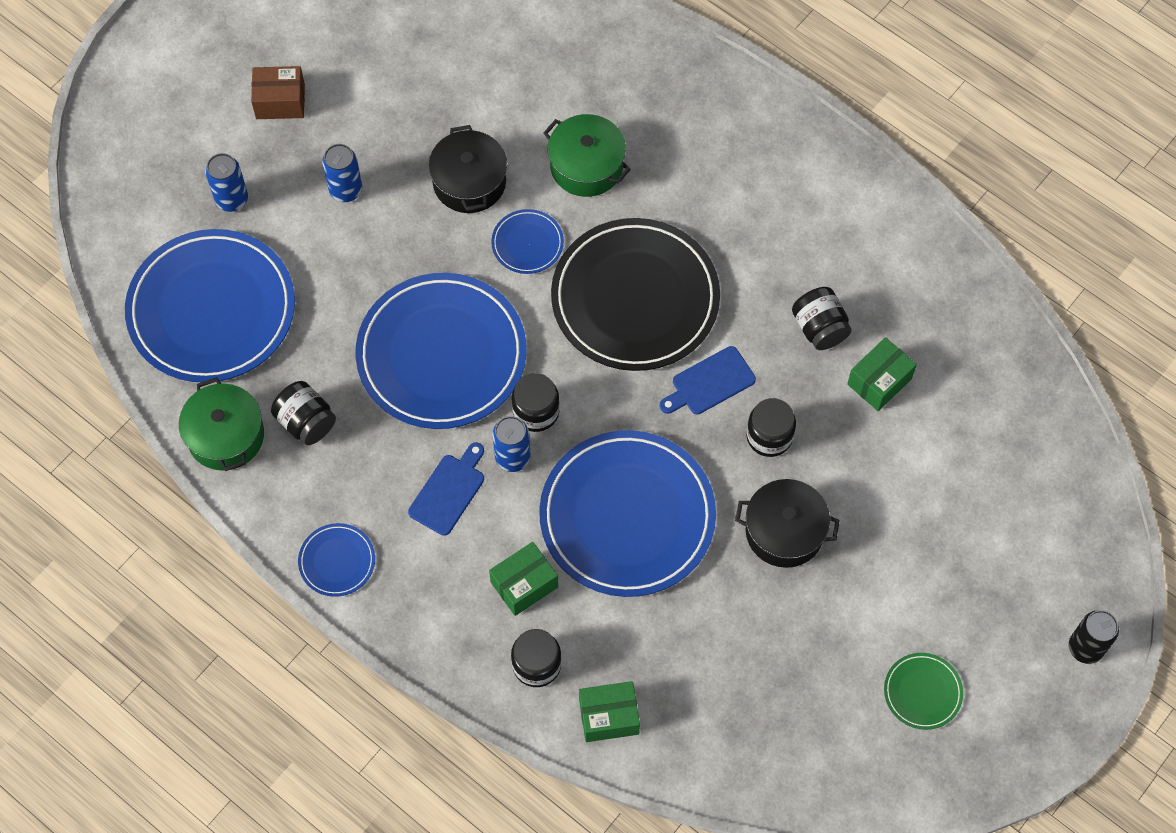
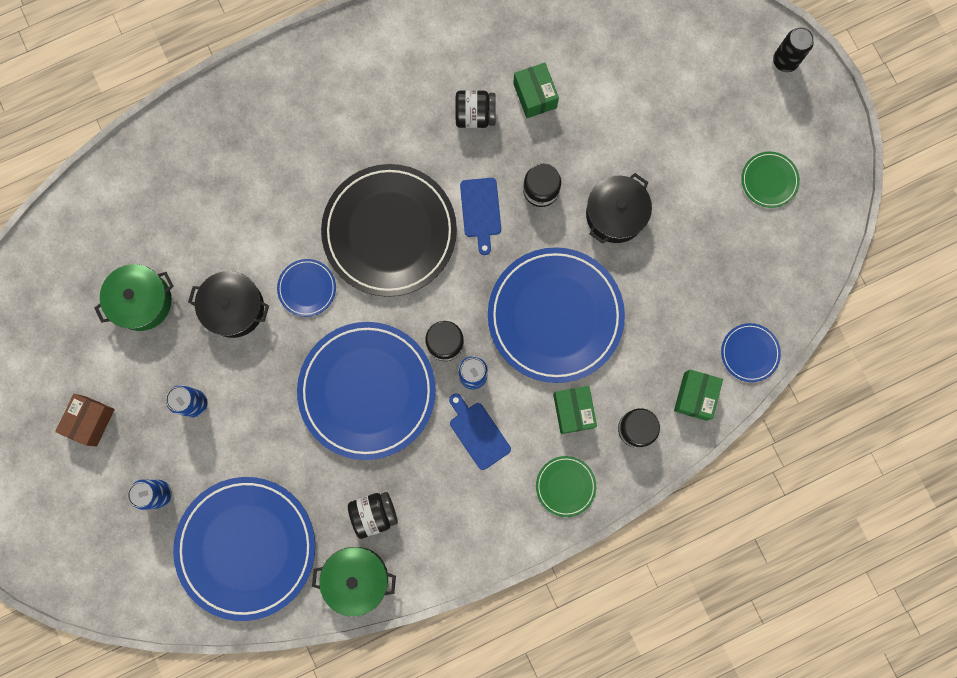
camera: 65 degrees left, 15 degrees up
(337, 561) = (494, 537): blue plate -> blue plate (749, 353)
(431, 614) = (565, 486): none -> green plate
(586, 166) = (264, 216): green pot -> green pot (142, 301)

